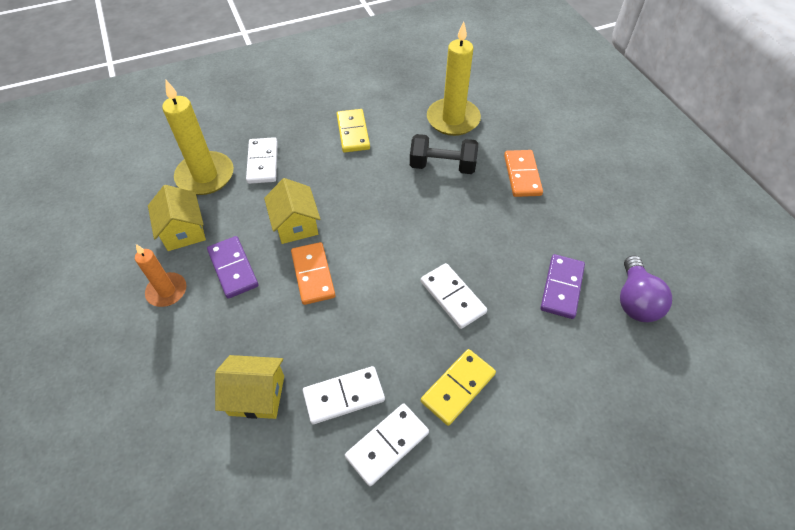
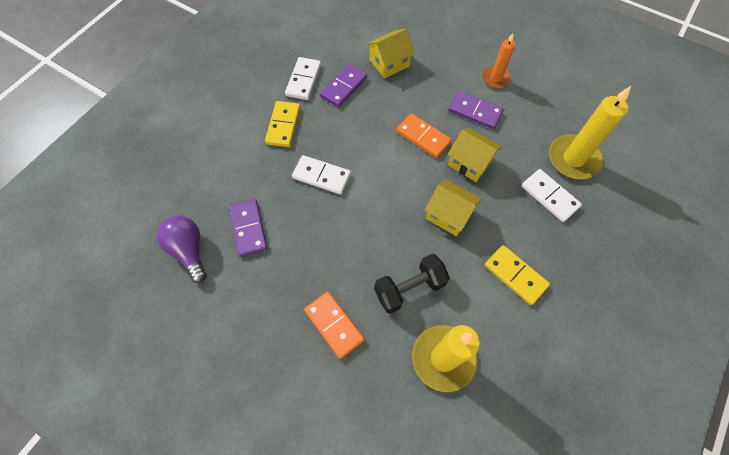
camera: 145 degrees right, 10 degrees up
(183, 231) = (533, 114): yellow house -> yellow house (449, 215)
(344, 396) = (344, 87): white domino -> purple domino

